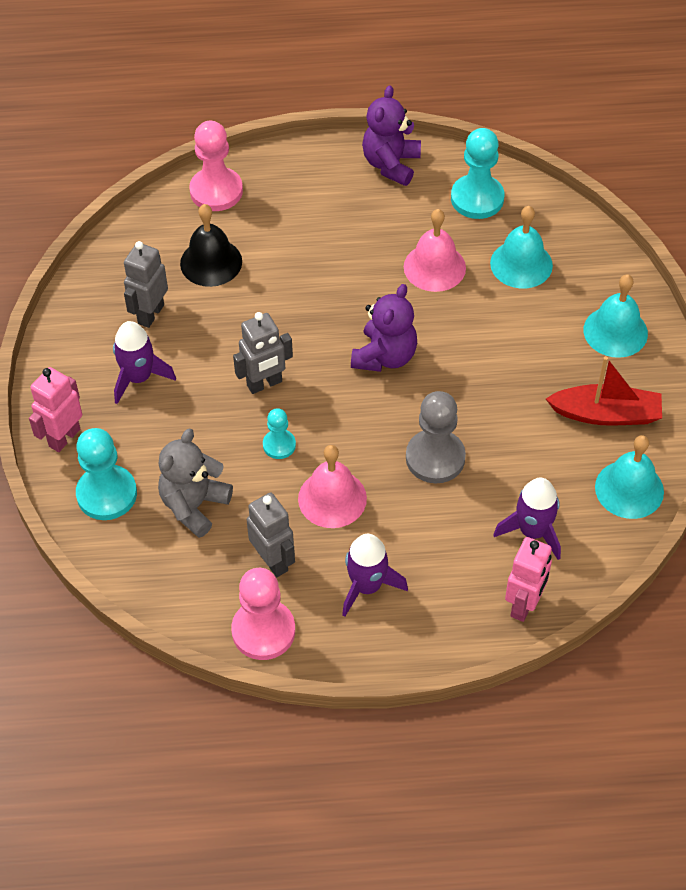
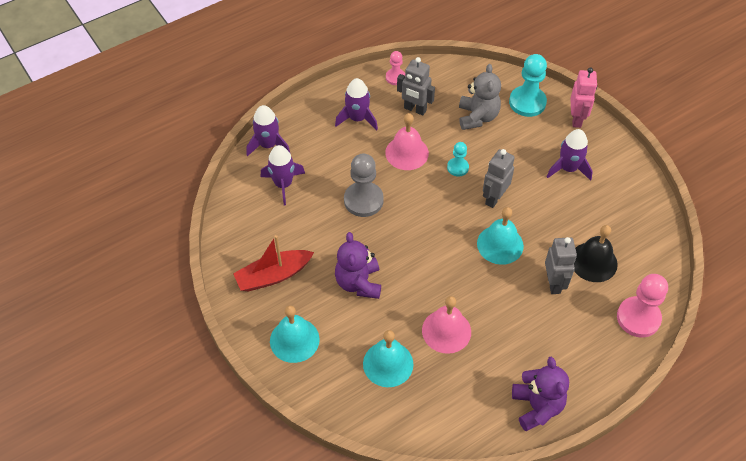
camera: 150 degrees right, 0 degrees up
(150, 314) = (598, 209): grey robot -> grey robot (554, 283)
(263, 631) = (395, 77): pink pawn -> pink pawn, size x0.56
(385, 356) = (435, 249): purple teddy bear -> purple teddy bear (358, 283)
(477, 198) = (453, 407): turquoise pawn -> none
(524, 605) = (268, 145): pink robot -> purple rocket
(629, 489) = (237, 234): turquoise bell -> turquoise bell (500, 244)

